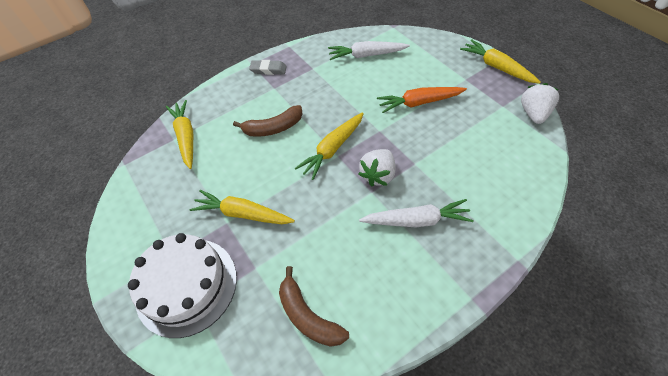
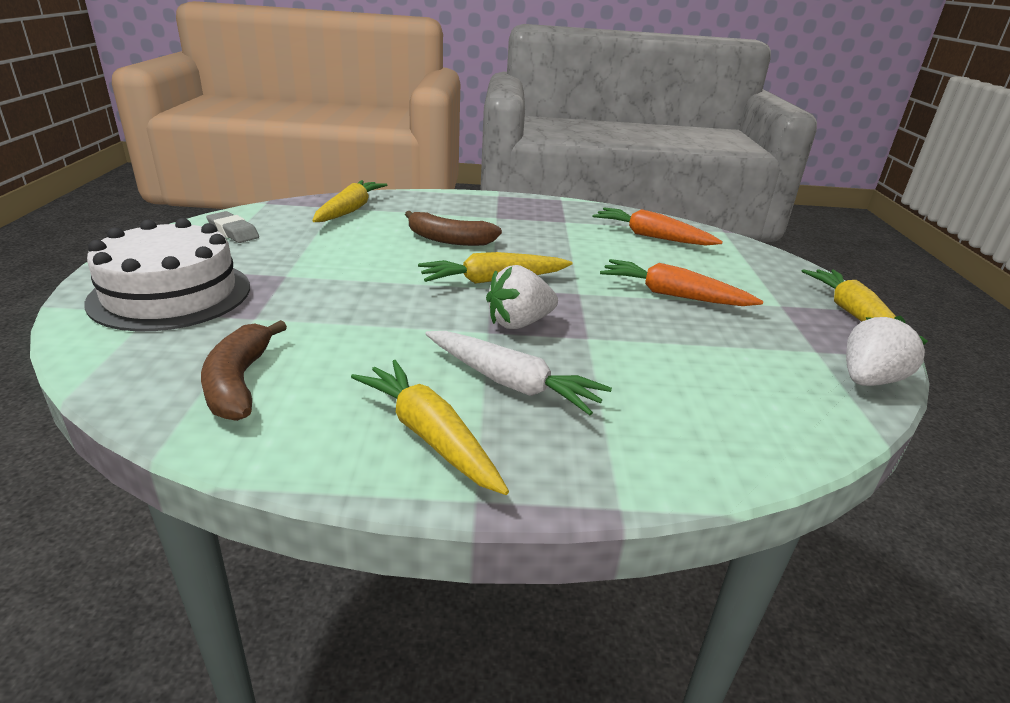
camera: 30 degrees right, 25 degrees down
(243, 214) = (312, 277): yellow carrot -> yellow carrot (429, 436)
(268, 70) = (510, 204): grey eraser -> grey eraser (233, 232)
(366, 55) = (652, 236): white carrot -> orange carrot

